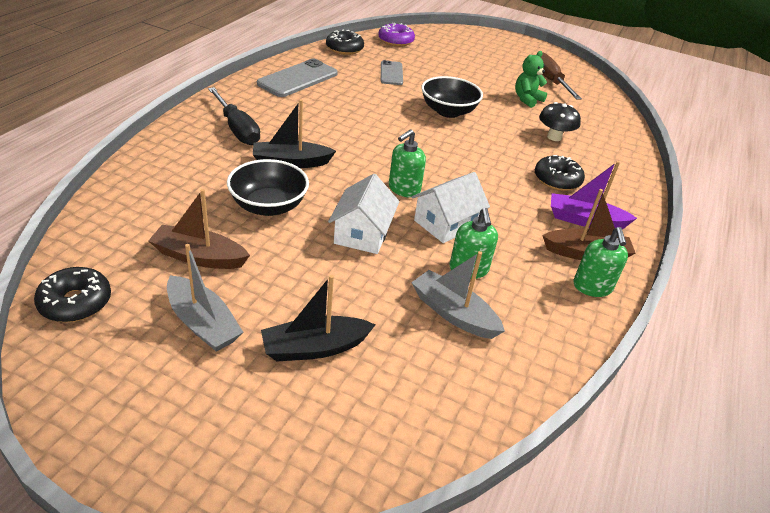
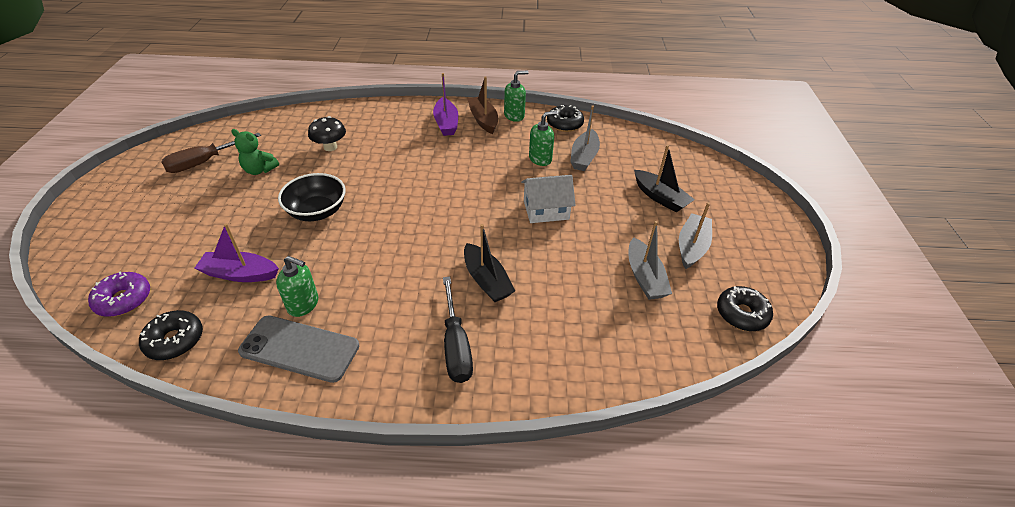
camera: 110 degrees left, 5 degrees up
(199, 257) = (644, 277): brown boat -> grey boat
(237, 129) = (456, 345): black screwdriver -> black screwdriver turned 135 degrees clockwise
(268, 206) = (558, 268): black bowl -> none
(391, 73) = (240, 274): grey phone -> purple boat
(404, 189) = (474, 205): green soap dispenser -> green soap dispenser (303, 304)
(446, 223) = (500, 177): white house -> none
(557, 180) = (401, 139): black donut -> black donut (564, 124)

